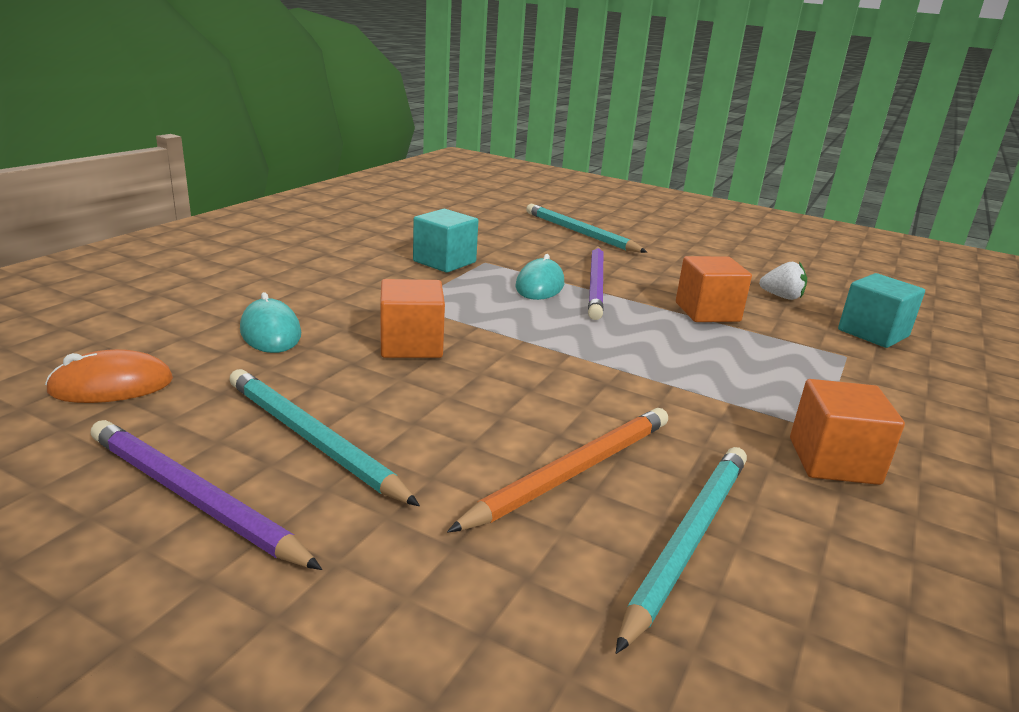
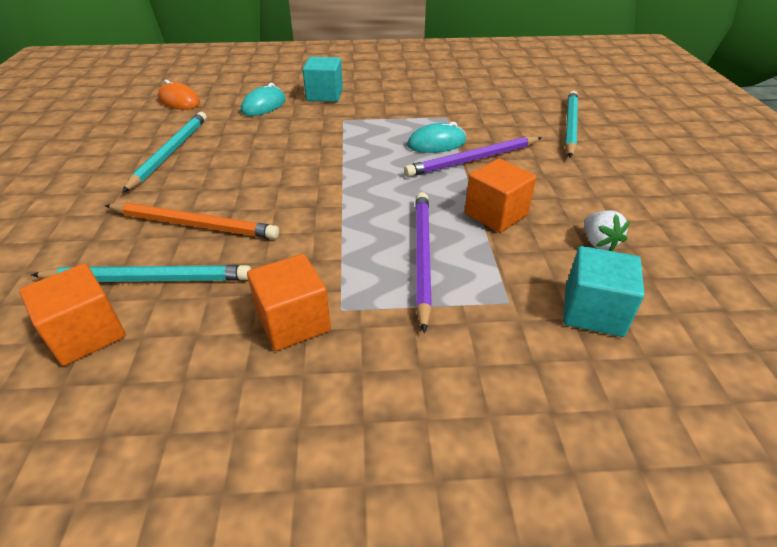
camera: 60 degrees right, 15 degrees up
(193, 498) = (107, 149): purple pencil -> purple pencil (421, 256)
(411, 345) = (292, 138): orange cube -> orange cube (86, 334)
(444, 262) = (423, 107): turquoise cube -> turquoise cube (324, 95)

